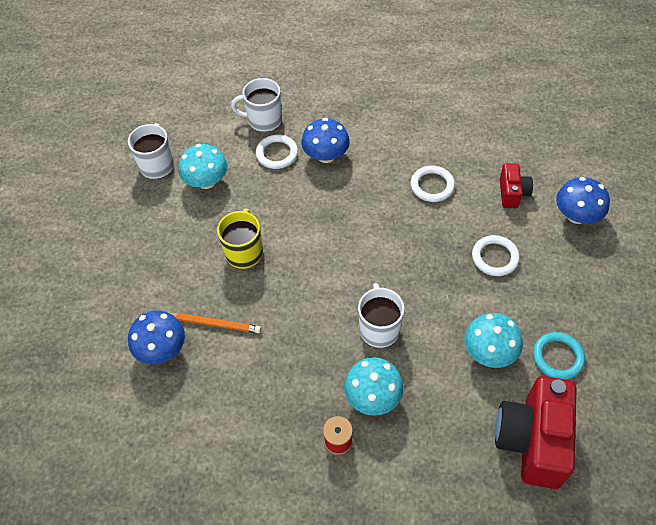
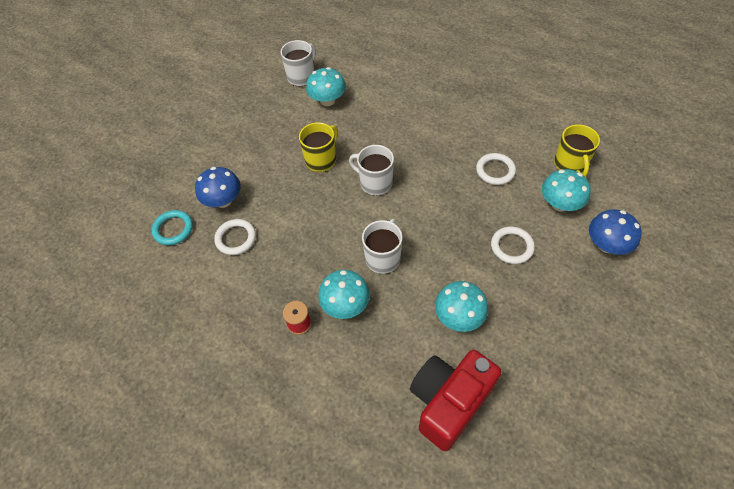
camera: 30 degrees right, 0 degrees up
(214, 324) = (268, 200): orange pencil -> none
(264, 120) = (396, 74): white mug -> white mug (375, 183)
(277, 154) = (390, 101): white ring -> white ring (236, 238)
(326, 155) = (426, 116): blue mushroom -> none
(498, 149) = (570, 165): none -> yellow mug
(512, 193) = (560, 204): red camera -> turquoise mushroom
(557, 357) = (514, 349): turquoise ring -> turquoise ring (173, 229)

